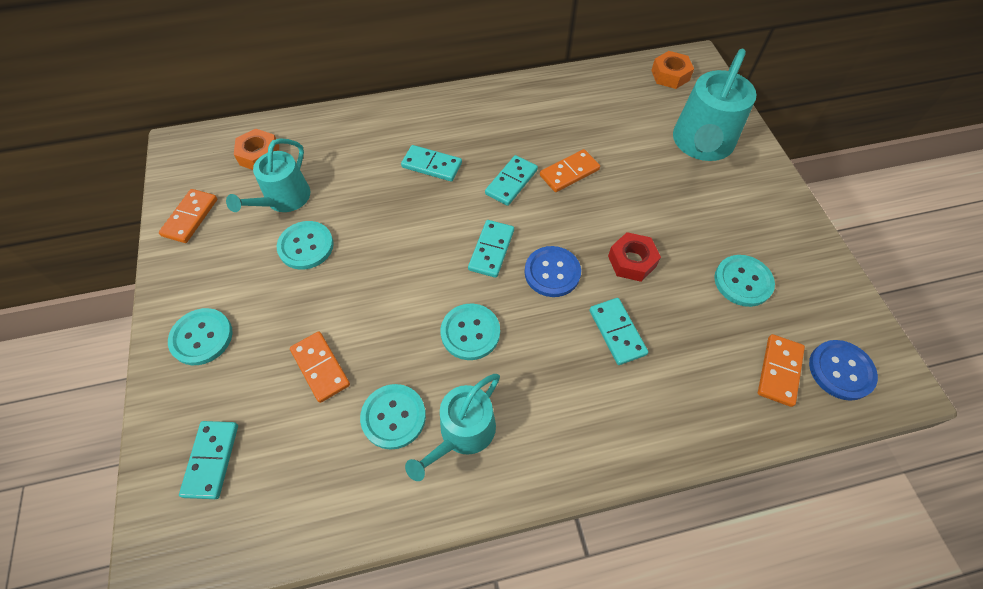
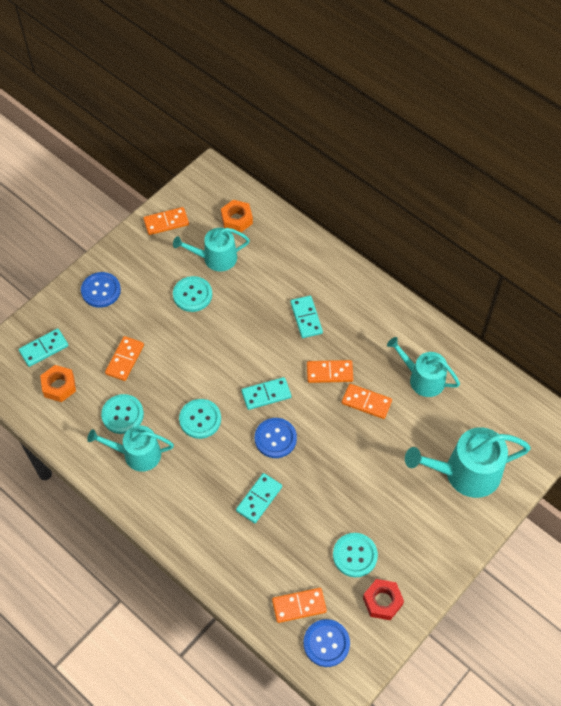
camera: 55 degrees right, 0 degrees up
(202, 337) = (101, 290): turquoise button -> blue button
(511, 182) = (329, 372): turquoise domino -> orange domino
(577, 118) = (422, 379): none -> turquoise watering can
(632, 261) = (320, 480): red nut -> red nut (382, 601)
(670, 75) = (524, 416): orange nut -> orange nut (59, 386)

